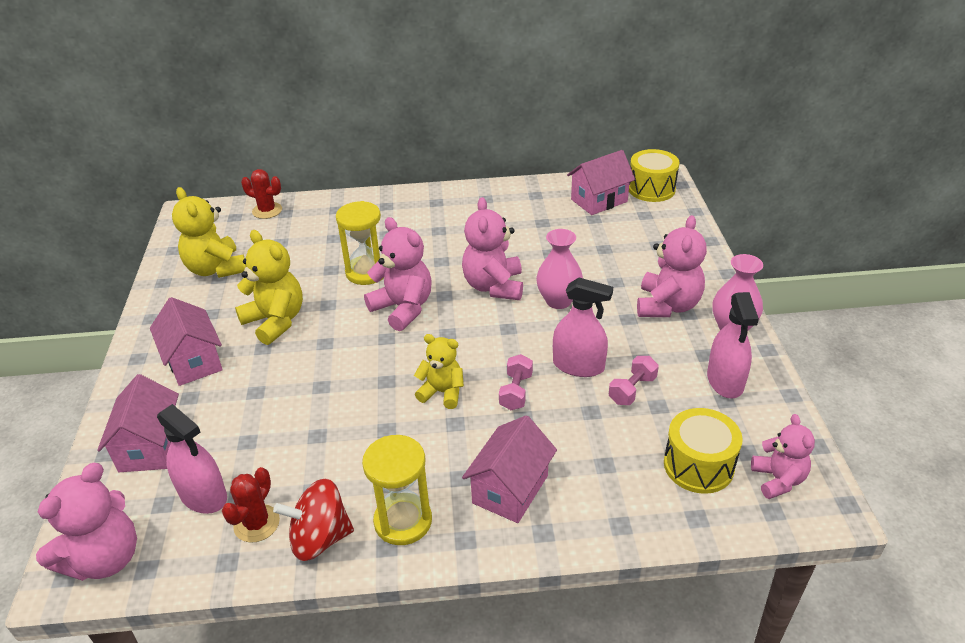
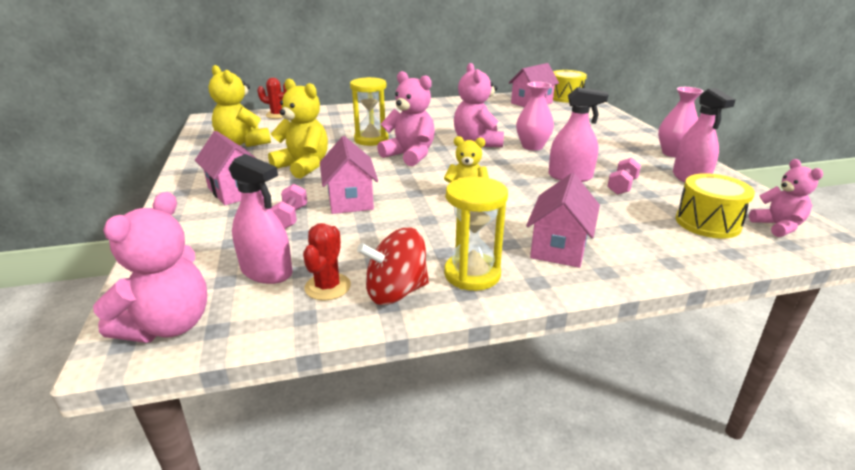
camera: 10 degrees left, 10 degrees down
(150, 446) = (204, 243): pink house -> pink house (350, 200)
(516, 392) = (528, 192): pink dumbbell -> pink dumbbell (290, 218)
(667, 306) = (616, 145): pink teddy bear -> none

